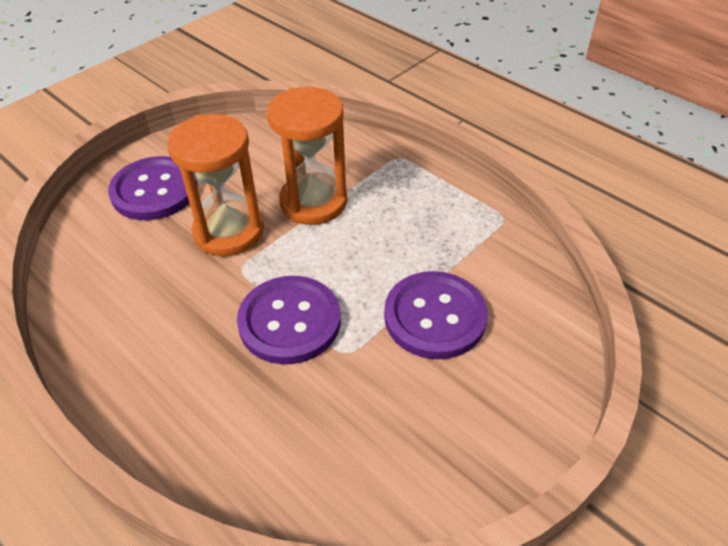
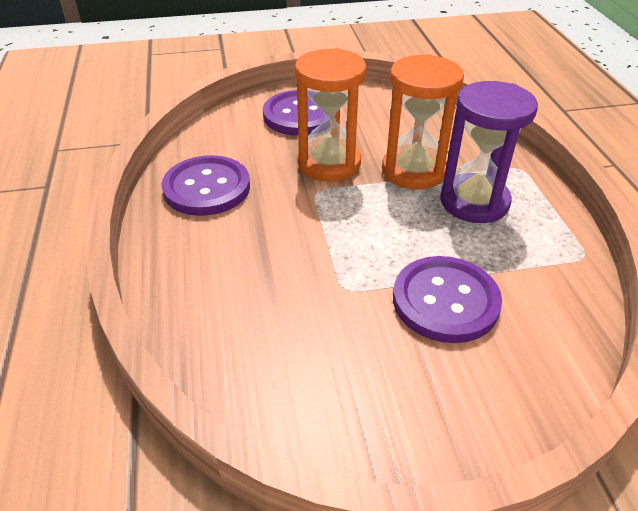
camera: 35 degrees right, 5 degrees down
(289, 321) = (320, 244): purple button -> purple button (207, 188)
(387, 209) = (474, 202): none -> purple hourglass

